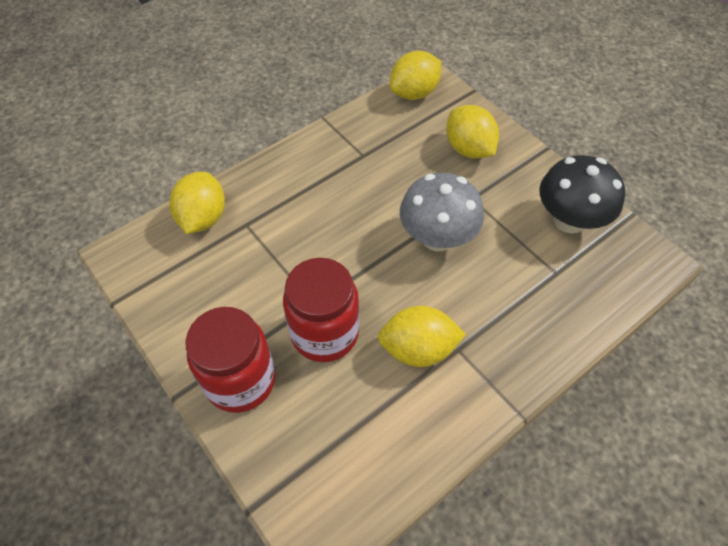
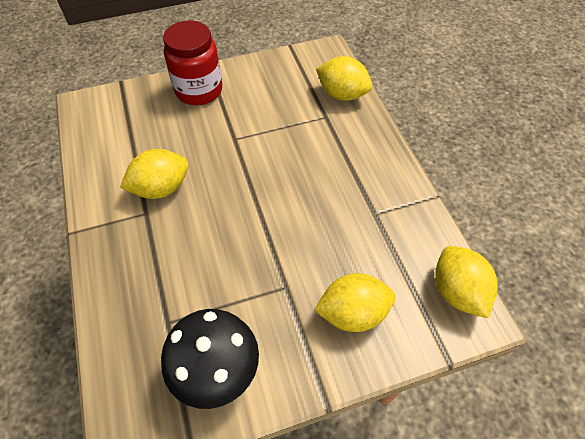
camera: 110 degrees right, 0 degrees up
(324, 333) = (207, 138): red jar -> none
(418, 349) = (161, 188): yellow lemon -> yellow lemon turned 45 degrees clockwise
(437, 238) = (253, 238): grey mushroom -> none

